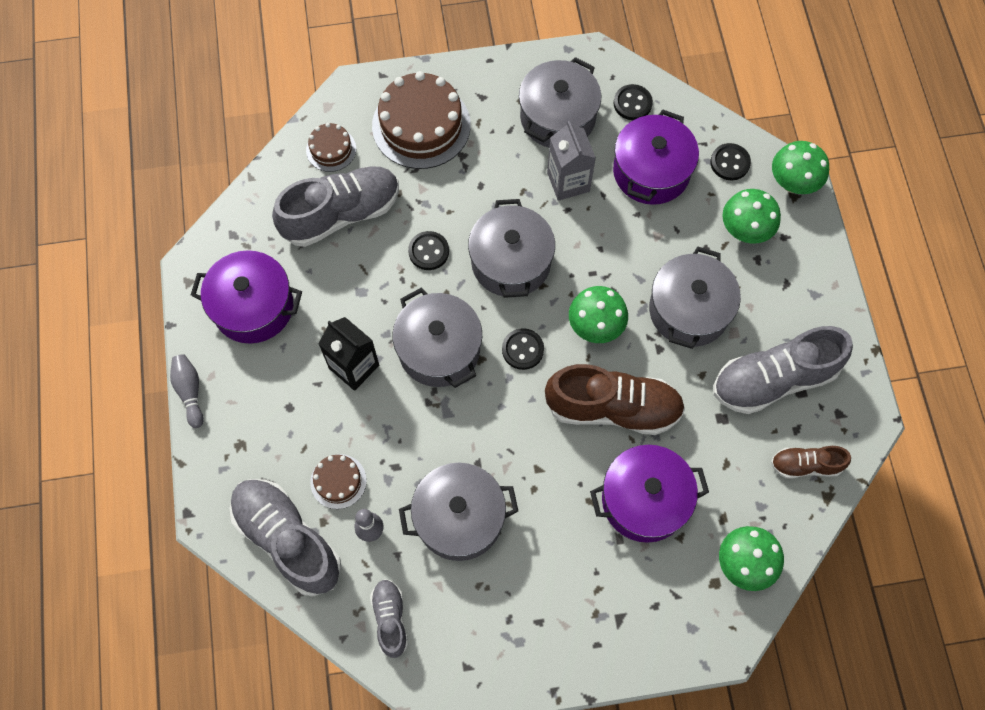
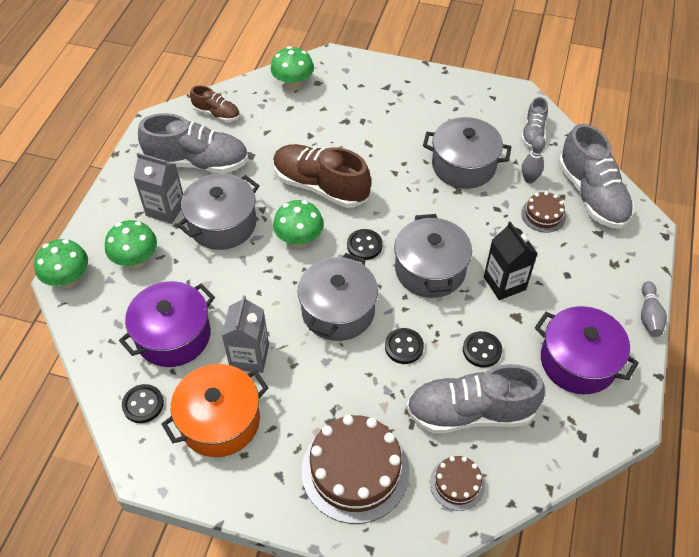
camera: 155 degrees left, 15 degrees down
(557, 117) = (220, 421): grey pot -> orange pot
(644, 500) = (333, 133): purple pot -> none
(730, 163) = (103, 316): black button -> black button (482, 350)
(762, 302) = (165, 209): none -> grey carton

